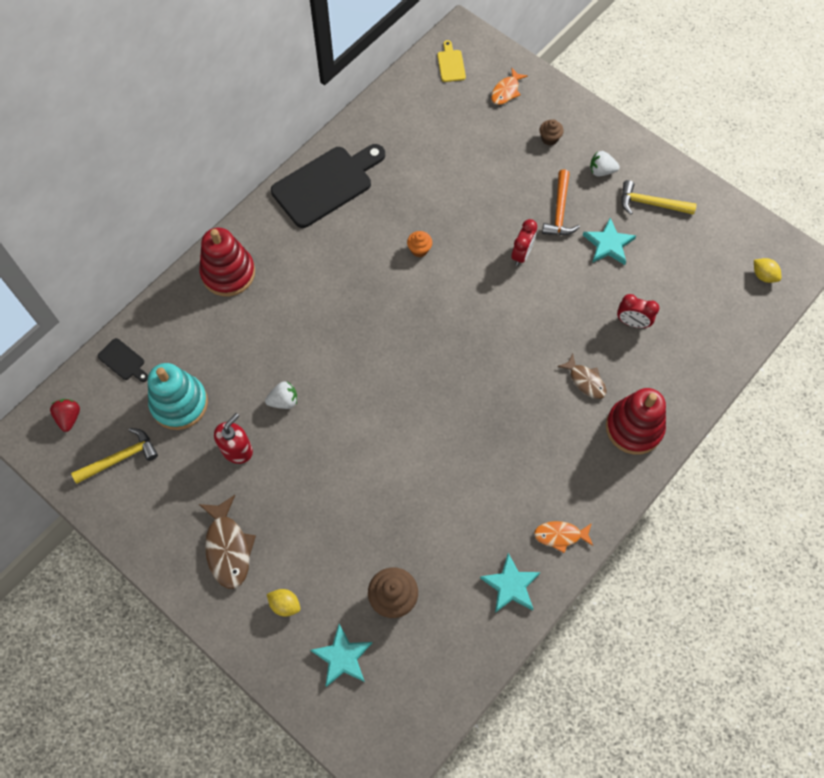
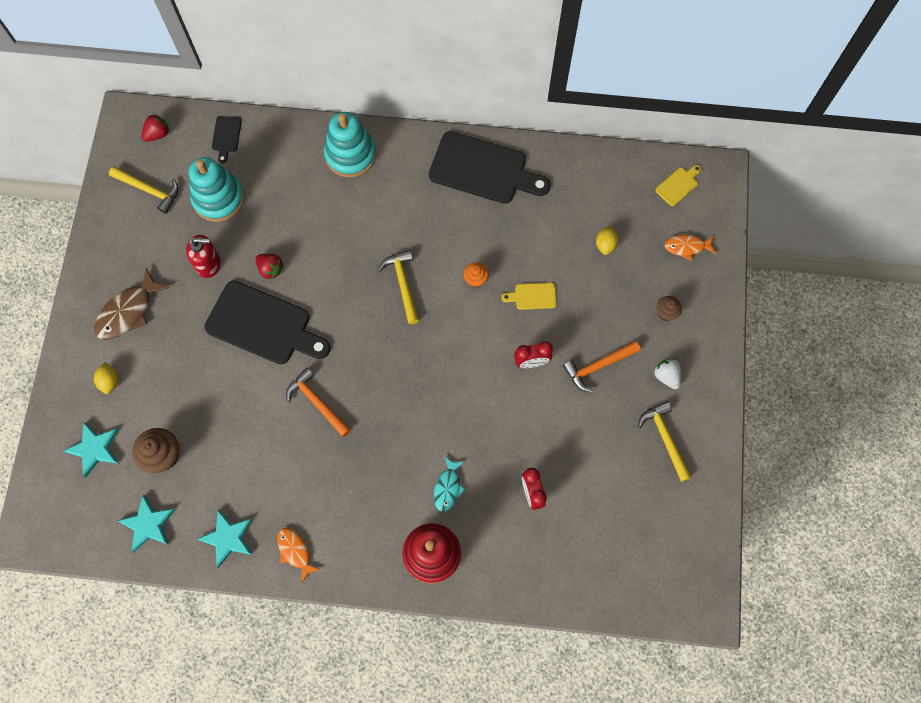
camera: 55 degrees right, 5 degrees up
(228, 273) = (350, 155): red stacking toy -> turquoise stacking toy
(284, 401) = (270, 269): white strawberry -> red strawberry
(332, 438) = (263, 325): none -> black cutting board
(381, 305) = (403, 284): none -> yellow hammer
(437, 437) = (317, 402): none -> orange hammer
(466, 218) = (533, 296): none -> yellow cutting board
(585, 381) = (448, 487): brown fish -> turquoise fish
(608, 244) = (595, 427): turquoise star -> turquoise star (148, 524)
(763, 275) = (664, 581): yellow lemon -> yellow lemon (605, 245)

